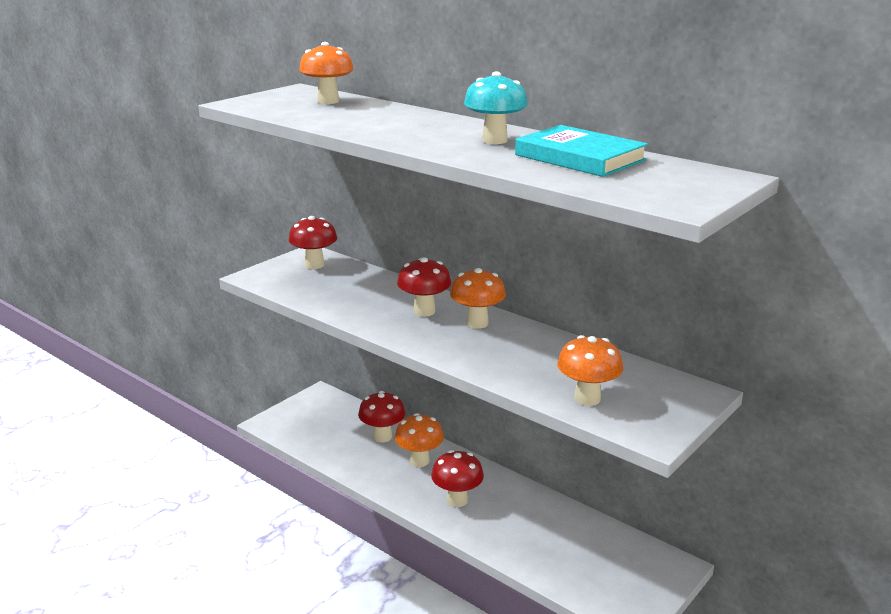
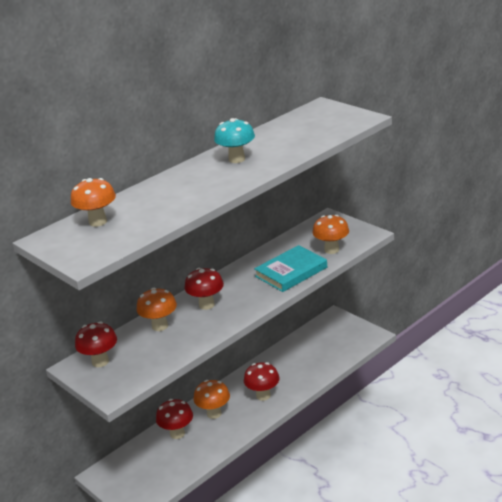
camera: 80 degrees left, 5 degrees up
(477, 323) = (230, 284): orange mushroom -> orange mushroom (160, 326)
(580, 157) = (280, 137): turquoise book -> turquoise book (291, 272)

